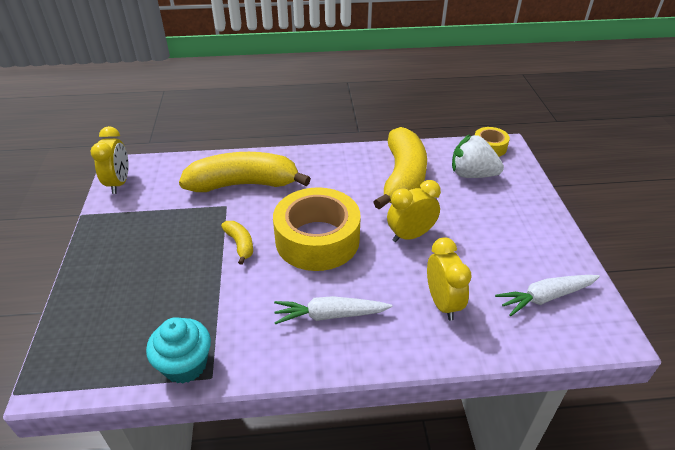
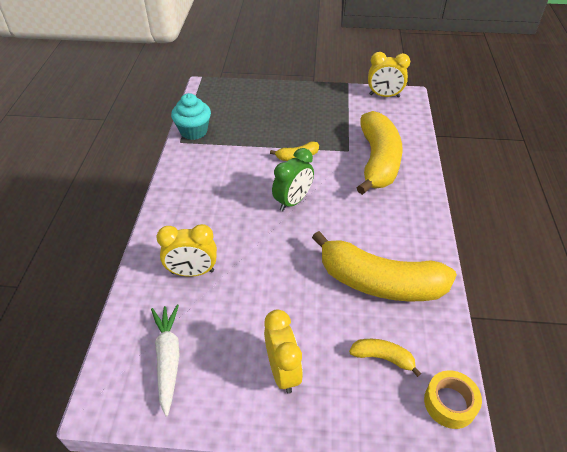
camera: 100 degrees right, 5 degrees up
(317, 240) = (293, 201): yellow tape -> green clock
(330, 315) = (207, 199): white carrot -> none
(410, 235) = (283, 268): yellow clock -> yellow clock (282, 371)
(472, 174) = (383, 358): white strawberry -> yellow banana

